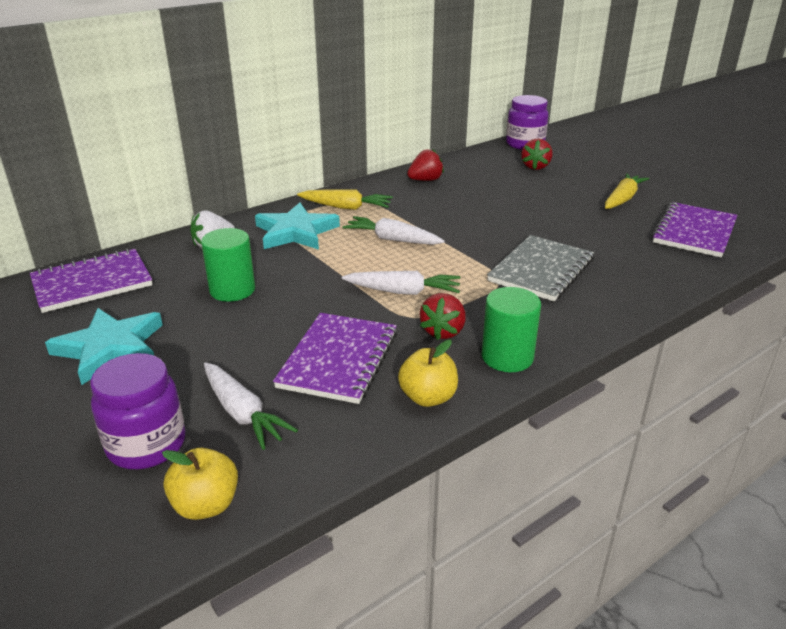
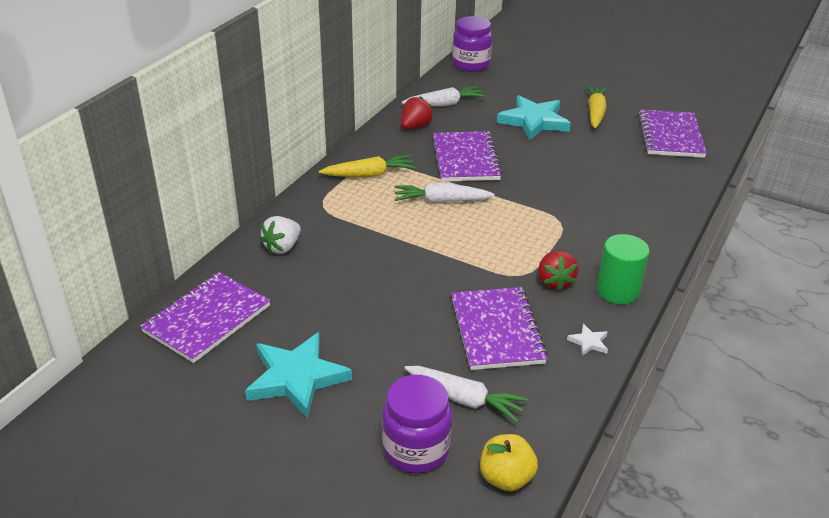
camera: 25 degrees left, 5 degrees up
(232, 290) = (348, 290): green cylinder -> none
(296, 232) = (347, 214): turquoise star -> turquoise star (534, 121)
(403, 292) = (494, 252): white carrot -> white carrot (444, 104)
(428, 397) = (589, 342): yellow apple -> white star
(449, 212) = (465, 159): none -> purple notebook
(535, 167) = (499, 90): red strawberry -> none
(541, 270) = (584, 203): grey notebook -> none

